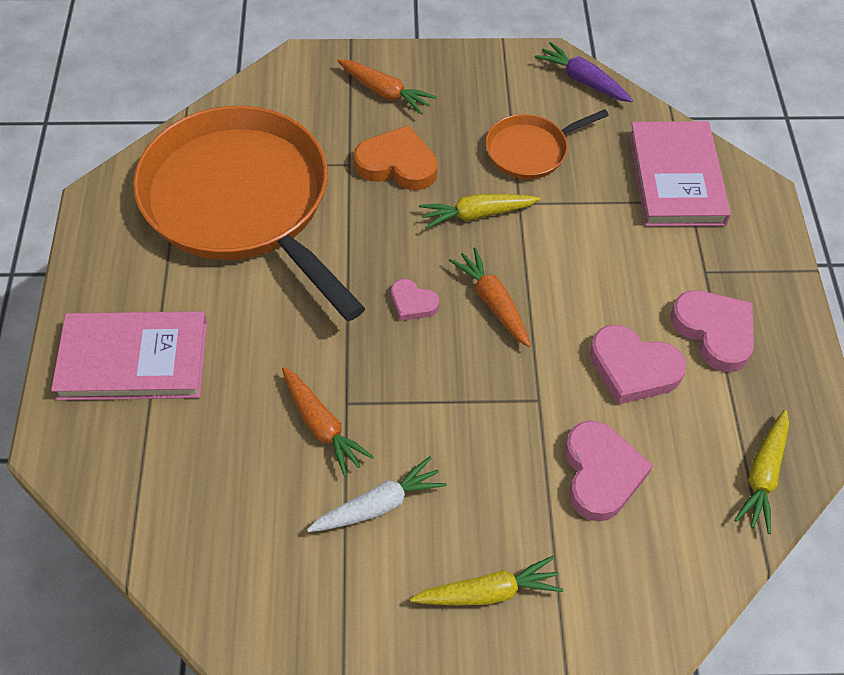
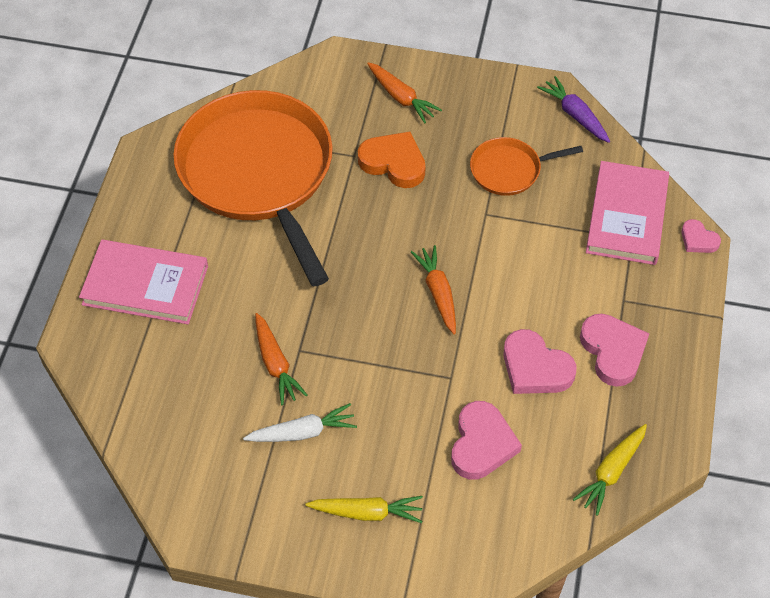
camera: 15 degrees right, 0 degrees up
(413, 303) = (373, 281): pink heart -> pink heart (698, 239)
(476, 215) = (447, 217): yellow carrot -> none

